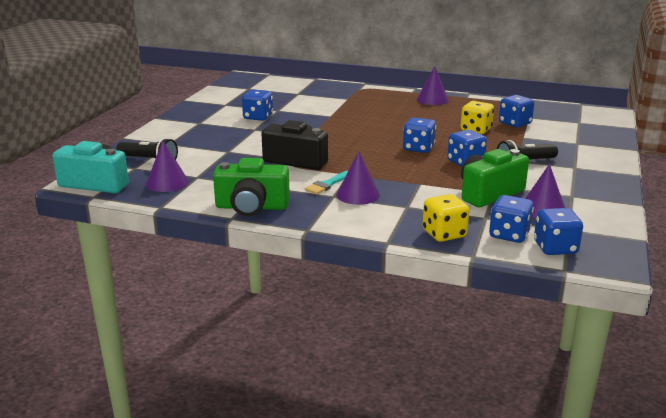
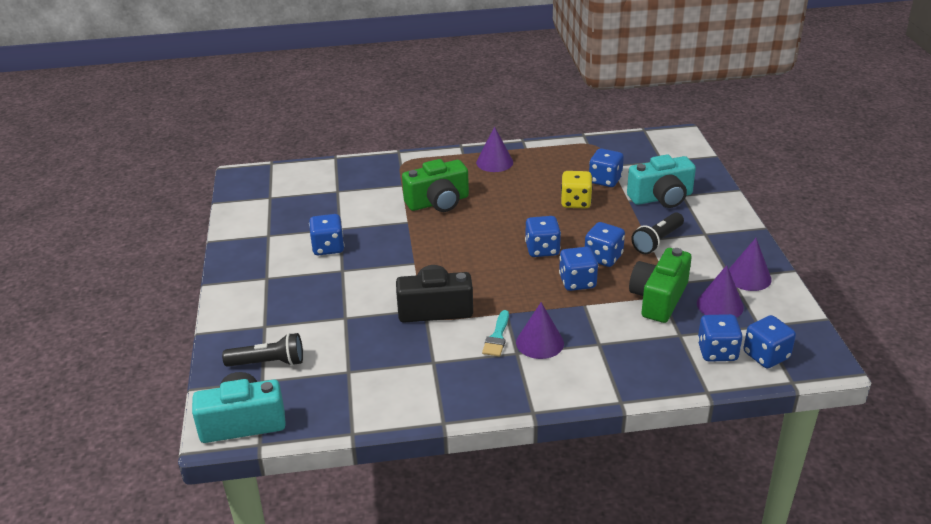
camera: 25 degrees left, 10 degrees up
(167, 183) = (324, 392): purple cone -> purple cone (748, 277)
(252, 207) = (450, 399): green camera -> green camera (438, 202)
(427, 170) = (577, 282): none -> blue dice
(444, 234) = (661, 371): yellow dice -> none
(555, 141) = (661, 198): none -> turquoise camera

